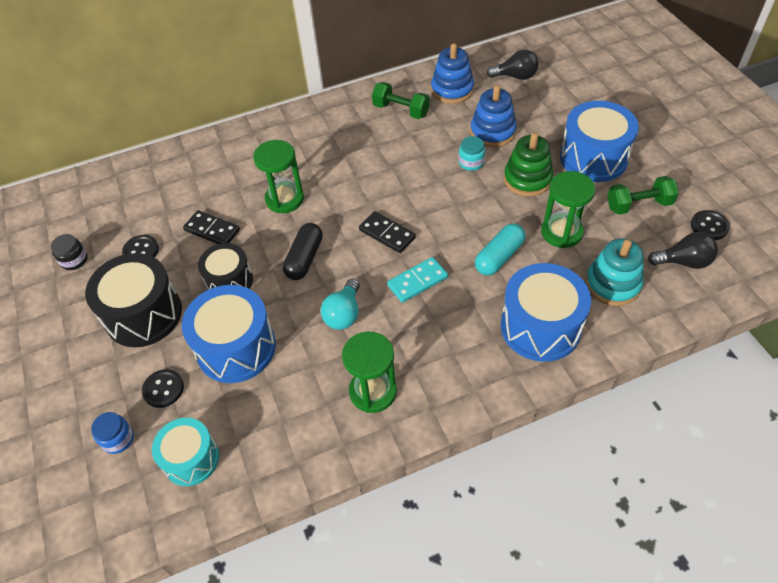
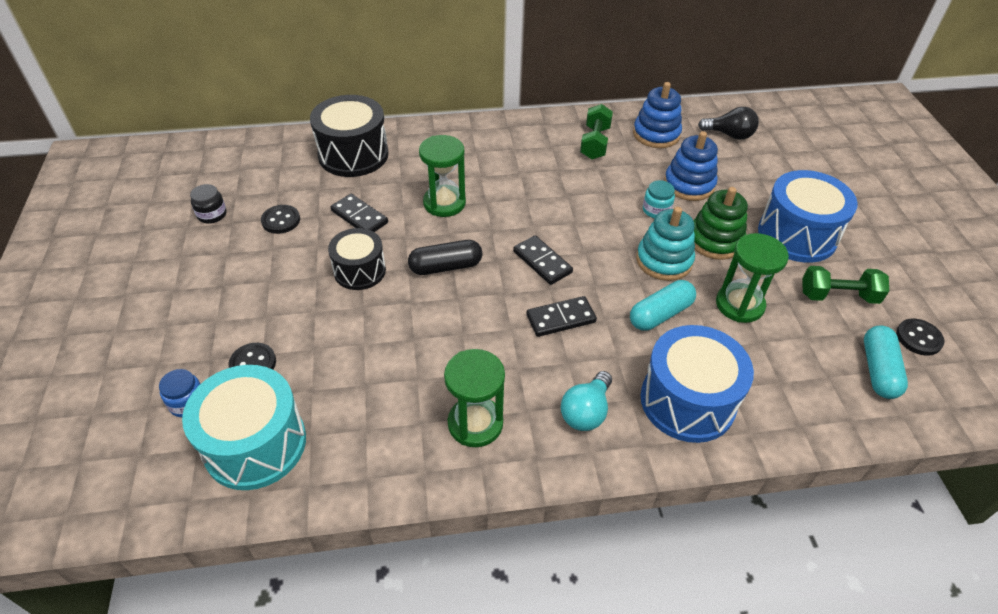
camera: 10 degrees right, 5 degrees down
(144, 314) = (260, 283): black drum -> black drum (353, 155)
(191, 459) = (255, 444): turquoise drum -> turquoise drum, size x1.58
(236, 348) = (343, 340): blue drum -> none
(304, 258) = (445, 266): black capsule -> black capsule turned 45 degrees clockwise
(344, 314) = (469, 333): turquoise light bulb -> turquoise light bulb (586, 412)
(401, 110) = (594, 143): green dumbbell -> green dumbbell turned 60 degrees clockwise
(417, 281) = (560, 318): turquoise domino -> black domino
(612, 284) = (785, 374): turquoise stacking toy -> turquoise stacking toy (664, 260)
(683, 262) = (878, 370): black light bulb -> turquoise capsule

